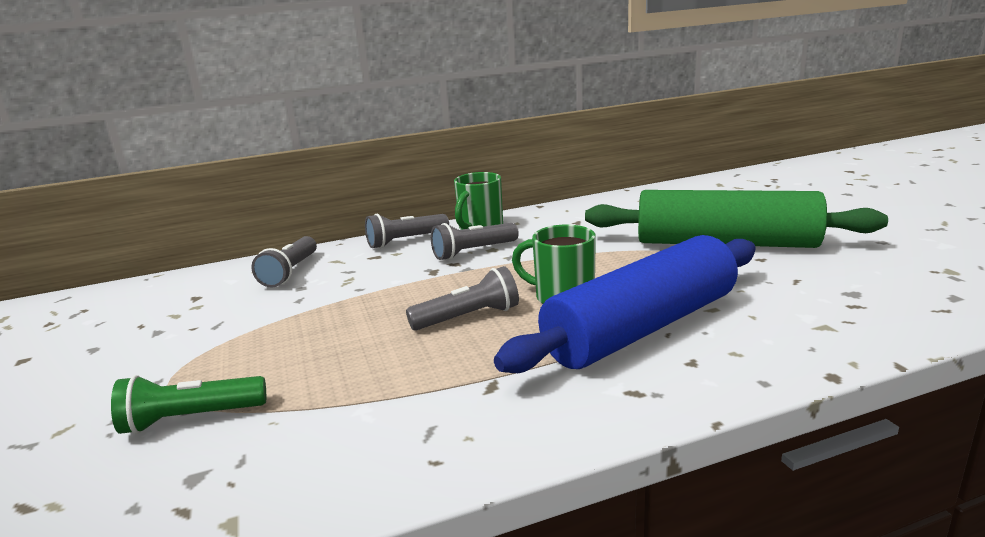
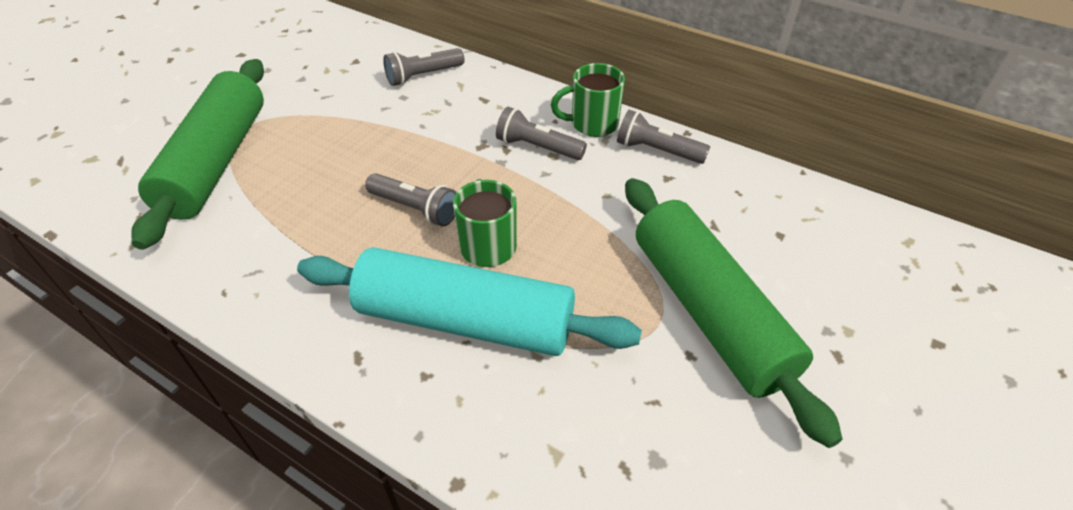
camera: 50 degrees right, 25 degrees up
(191, 418) = (217, 162): green flashlight -> green rolling pin
(406, 241) = (527, 97): grey flashlight -> grey flashlight (657, 151)
(642, 328) = (465, 321): blue rolling pin -> turquoise rolling pin

